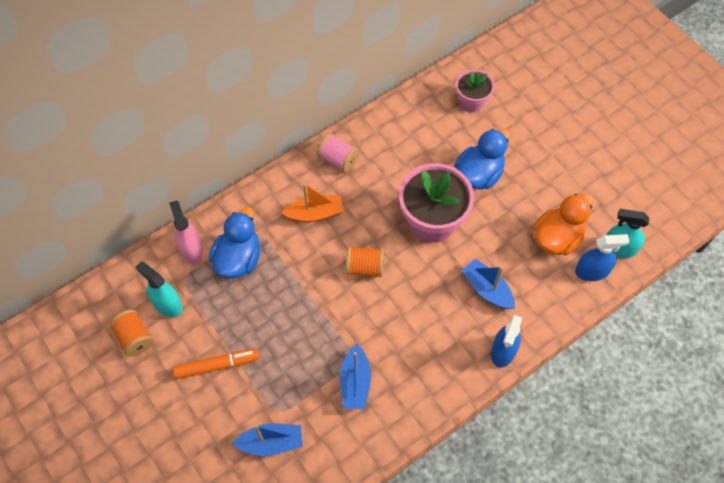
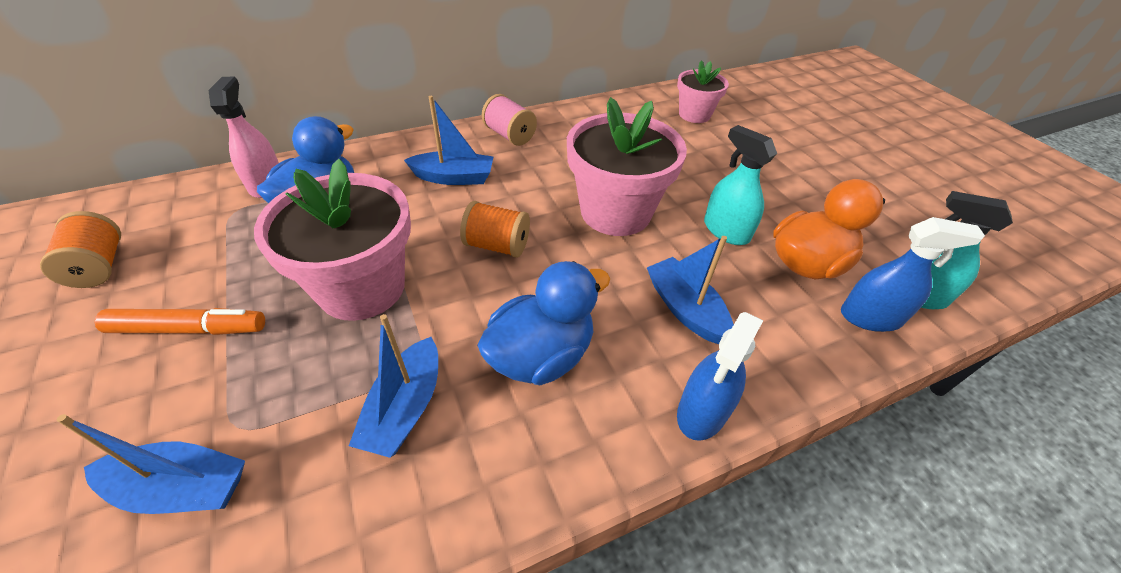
camera: 10 degrees right, 15 degrees down
(167, 304) = (183, 235): turquoise spray bottle -> turquoise spray bottle (726, 231)
(297, 317) = (362, 287): none -> pink flower pot
(315, 214) = (454, 177): orange boat -> blue boat
(479, 175) = (693, 177): blue duck -> blue duck (541, 355)

